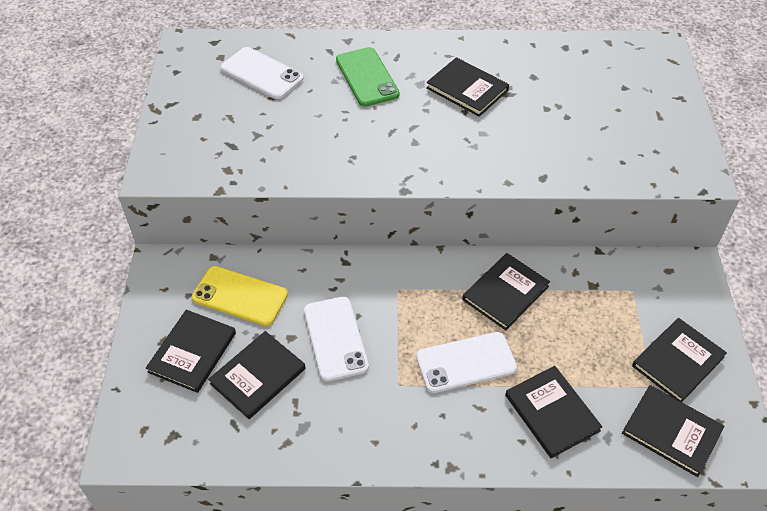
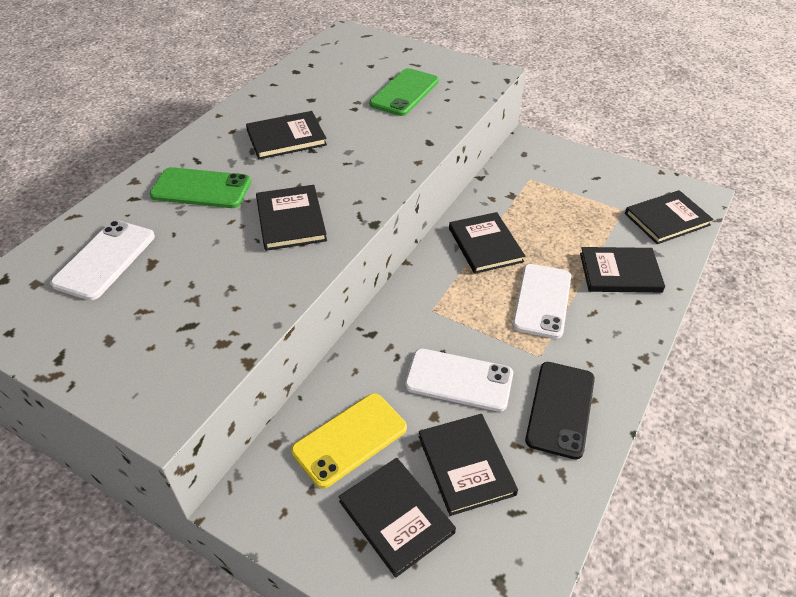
camera: 60 degrees left, 5 degrees down
(262, 73) = (105, 260): white phone -> white phone turned 45 degrees counterclockwise
(349, 420) = (560, 409): none -> black phone
(603, 129) = (404, 93): none -> green phone
(678, 361) = (608, 188): black book -> black book (291, 220)

